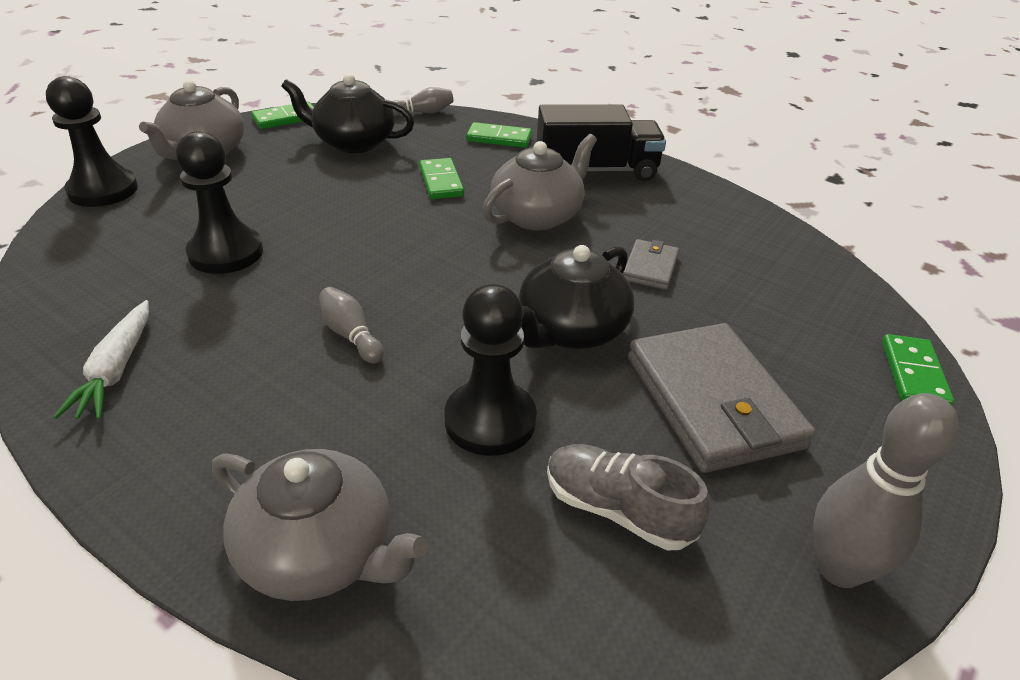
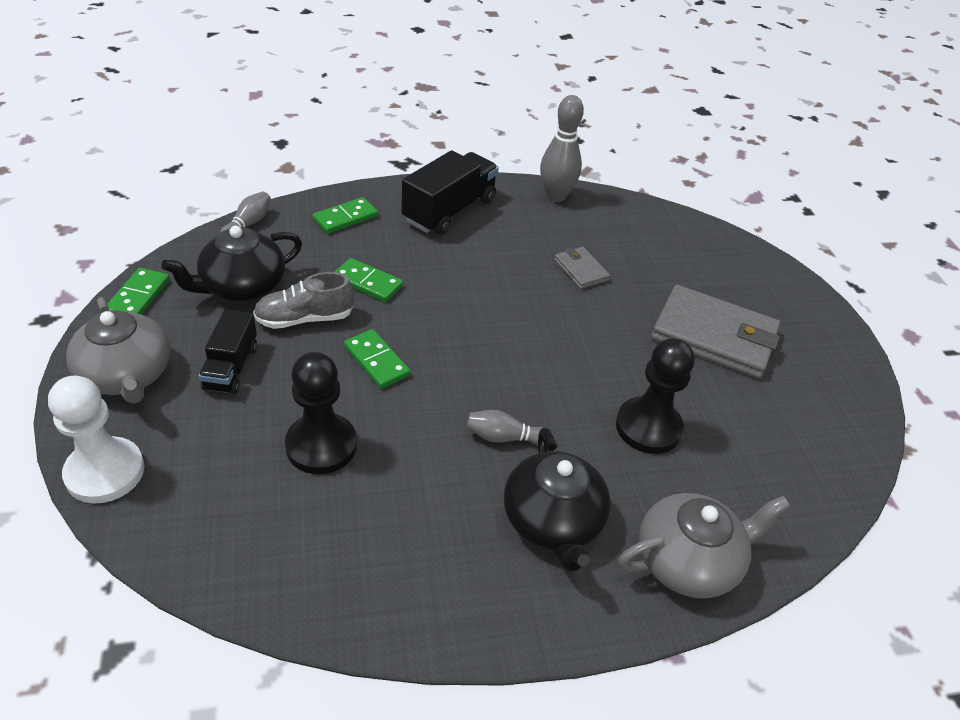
camera: 50 degrees left, 5 degrees up
(103, 190) = (105, 472): black pawn -> white pawn
(116, 370) = (412, 580): white carrot -> none
(262, 180) = (231, 367): none -> black truck
(537, 215) = (470, 271): grey teapot -> none
(570, 330) = (604, 342): black teapot -> black teapot (552, 521)
(617, 510) = (756, 426): grey shoe -> grey shoe (304, 319)
(839, 568) = (848, 382): grey bowling pin -> grey bowling pin (555, 196)
(914, 374) = (758, 258): green domino -> green domino (376, 361)

